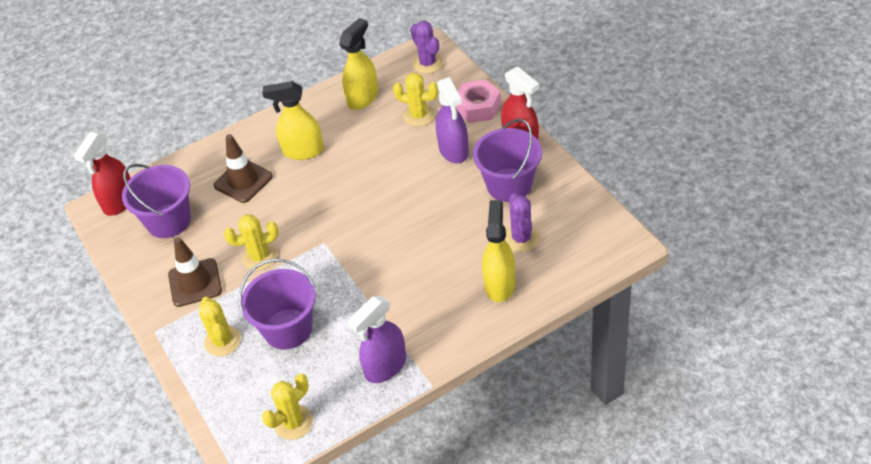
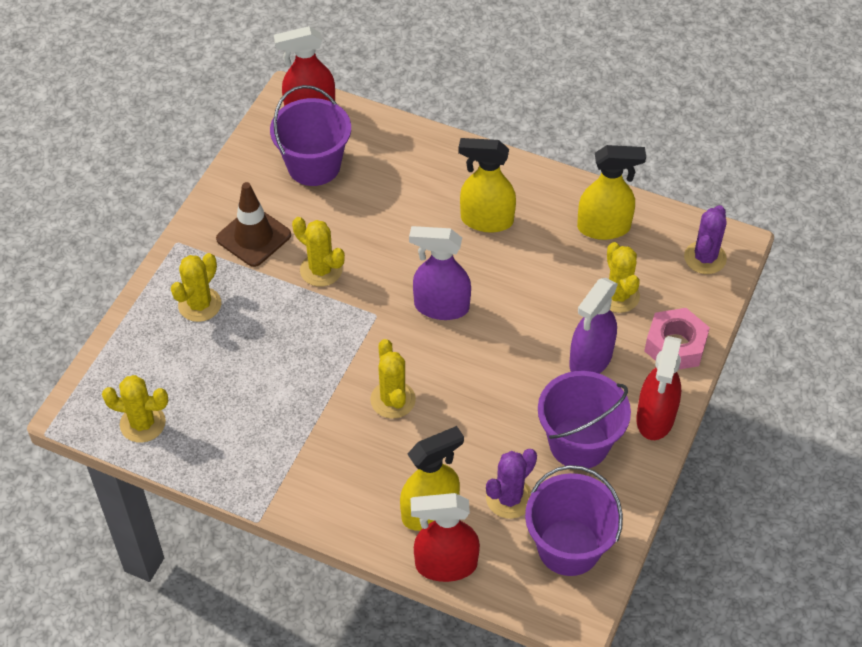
camera: 50 degrees right, 5 degrees up
(243, 181) = (408, 194): brown traffic cone -> none
(288, 329) = (248, 350): purple bucket -> purple bucket (569, 547)
(303, 151) = (486, 220): yellow spray bottle -> yellow spray bottle turned 45 degrees counterclockwise
(385, 367) = (255, 464): purple spray bottle -> purple spray bottle (441, 307)
(398, 265) = (393, 400): none -> yellow cactus
(545, 294) = (445, 565): none -> red spray bottle

